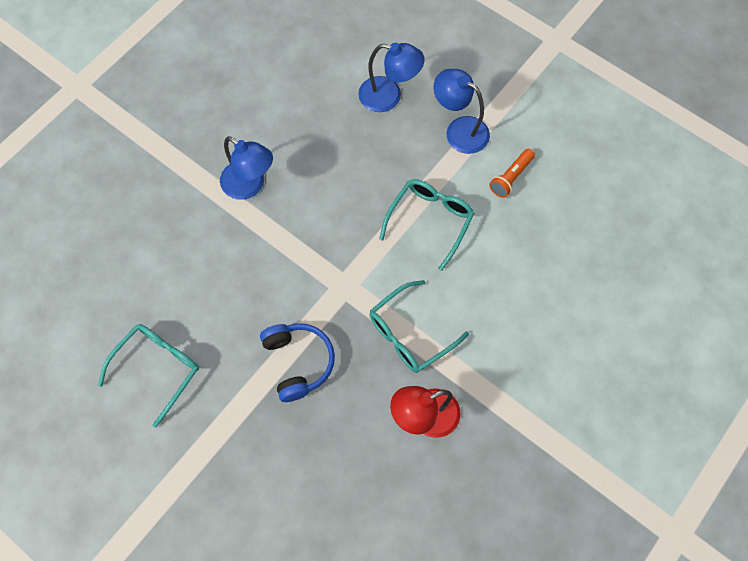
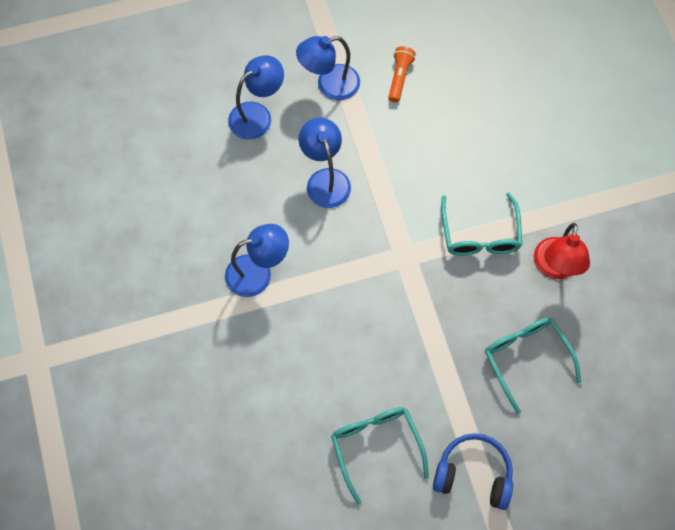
camera: 55 degrees left, 0 degrees up
(298, 362) = (447, 332): blue headphones -> blue headphones (473, 474)
(369, 181) = (325, 179): none -> blue lamp
(430, 220) = (394, 158): turquoise glasses -> turquoise glasses (525, 358)
(511, 177) = (399, 78): orange flashlight -> orange flashlight turned 150 degrees counterclockwise

